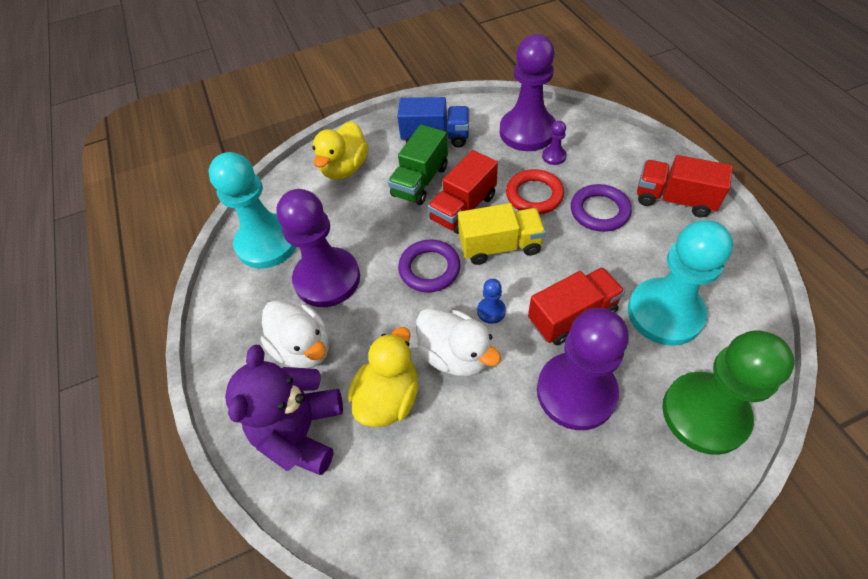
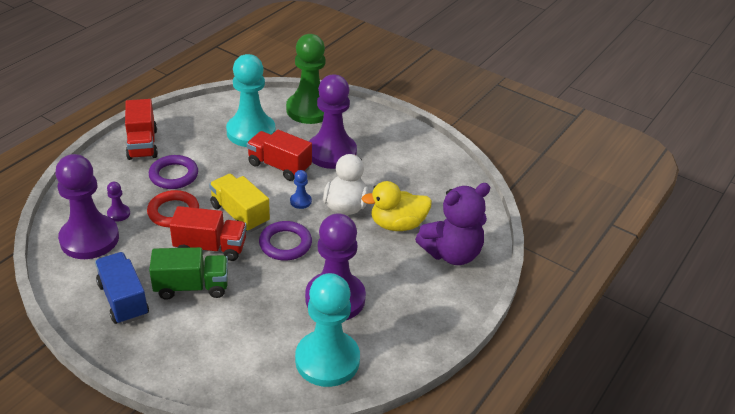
camera: 130 degrees left, 15 degrees down
(303, 348) = (400, 282): white duck -> none
(345, 168) = (201, 351): yellow duck -> none

